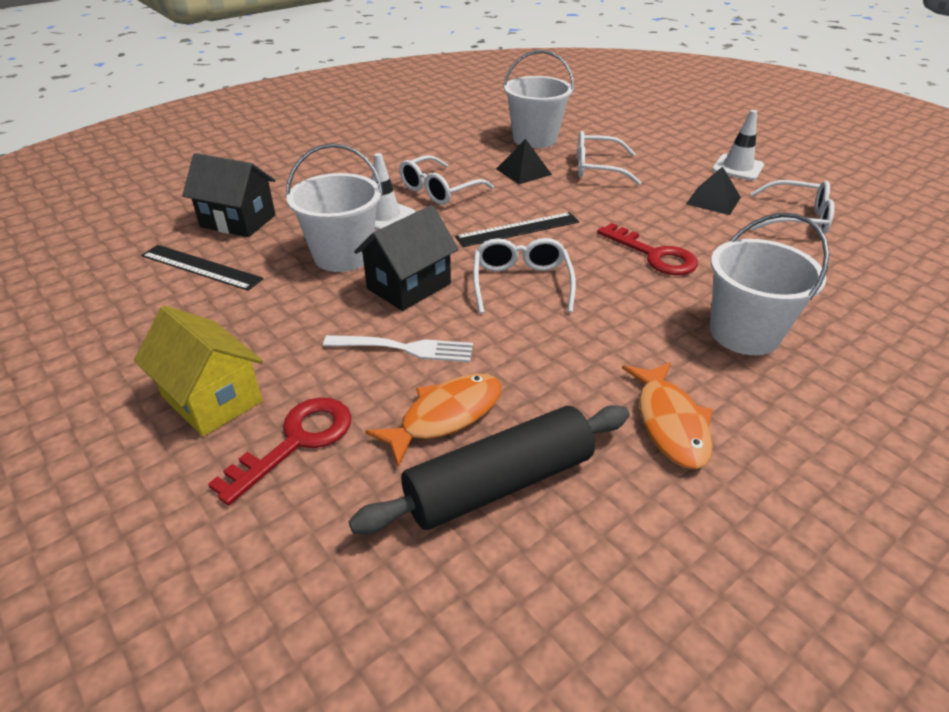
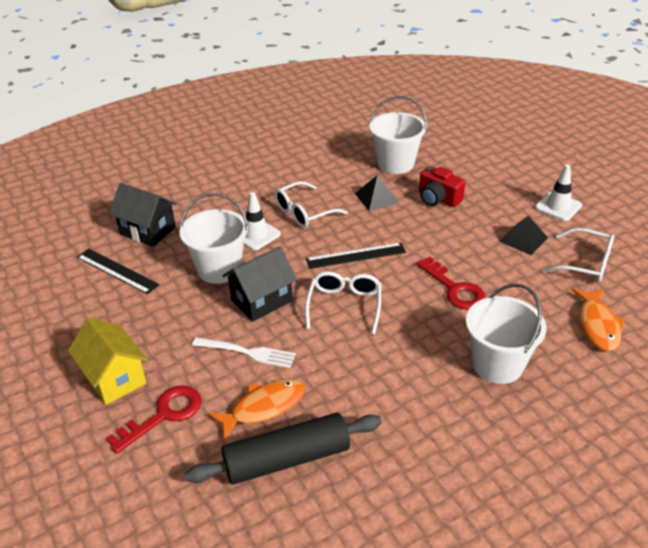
camera: 10 degrees right, 0 degrees up
(597, 168) = (438, 199): white glasses -> red camera
(670, 423) = (415, 429): orange fish -> orange fish (597, 325)

